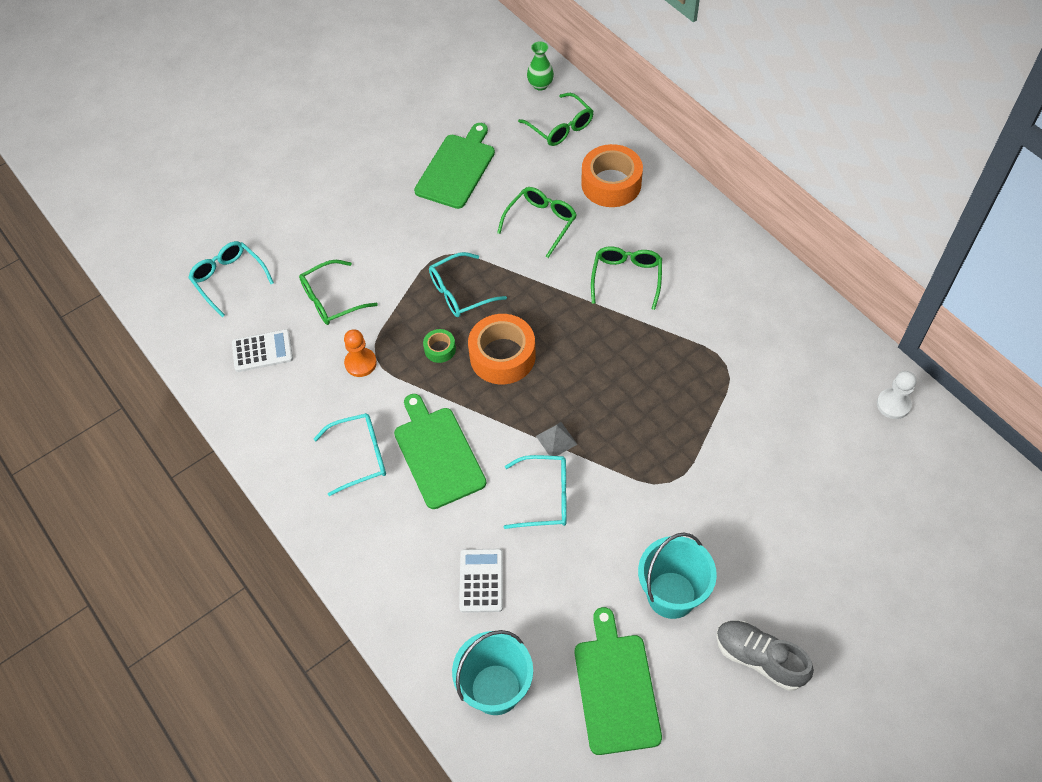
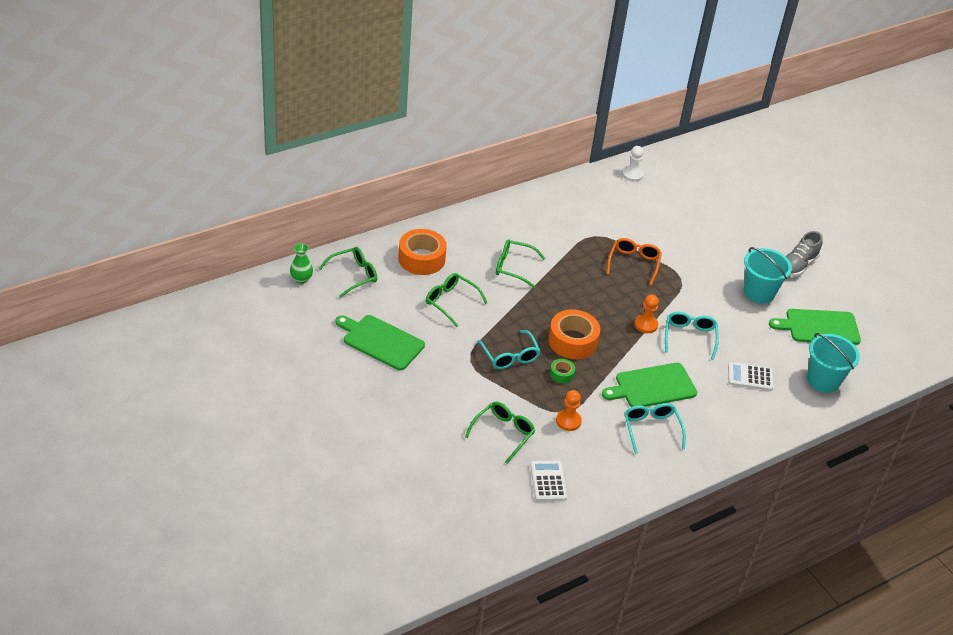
camera: 90 degrees left, 15 degrees down
(229, 279) = (468, 500): turquoise glasses -> none
(331, 300) = (503, 433): green glasses -> green glasses turned 120 degrees counterclockwise
(556, 440) = (646, 325): grey pyramid -> orange pawn
(682, 418) = (634, 263): none -> orange glasses

